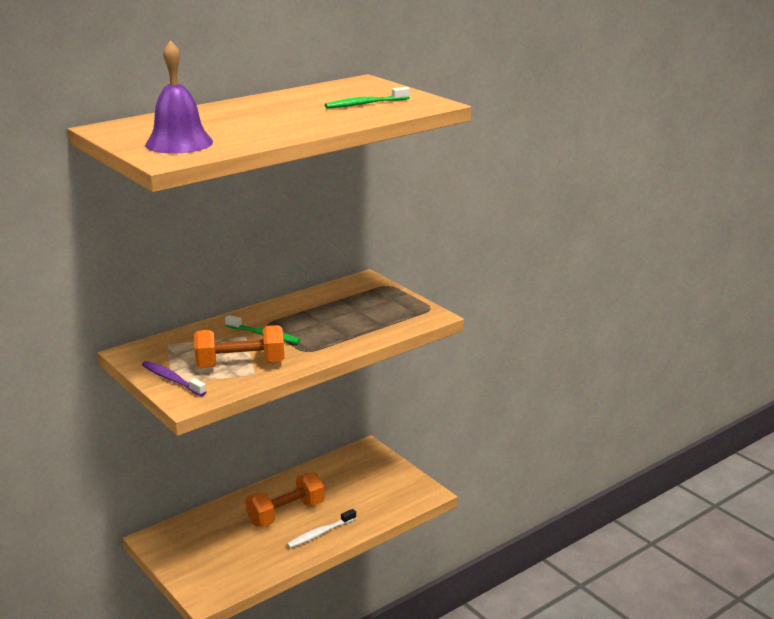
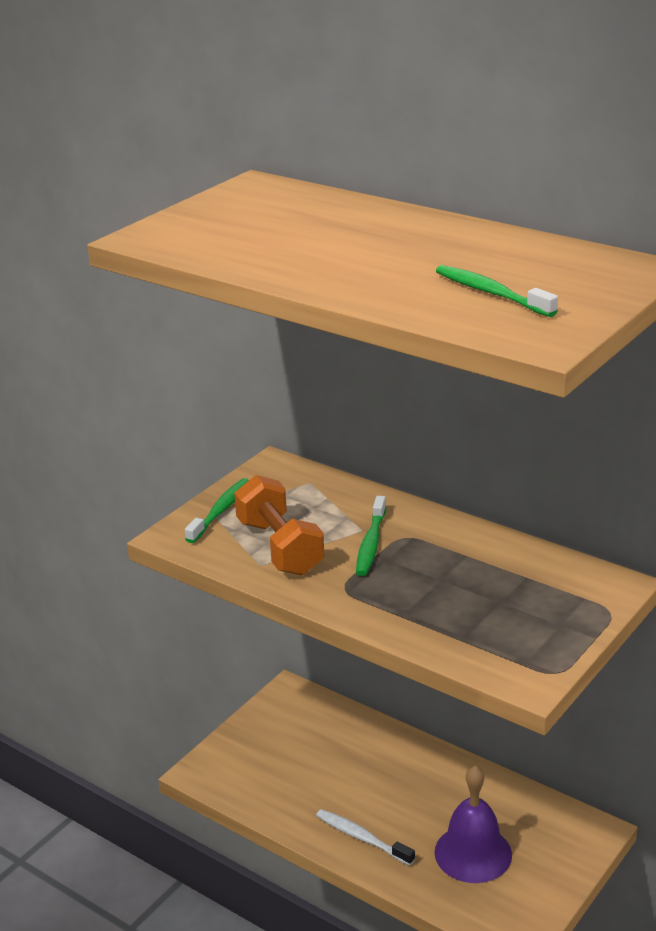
camera: 75 degrees right, 5 degrees up
(172, 379) = (220, 511): purple toothbrush -> green toothbrush
(179, 143) = (212, 229): purple bell -> purple bell (473, 853)
(286, 513) = (390, 791): orange dumbbell -> none

